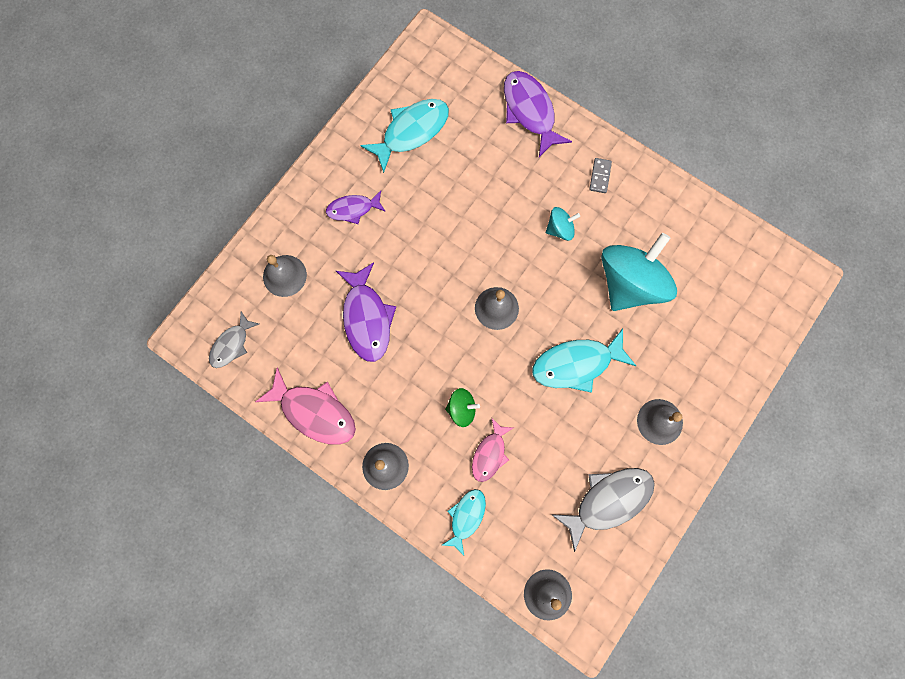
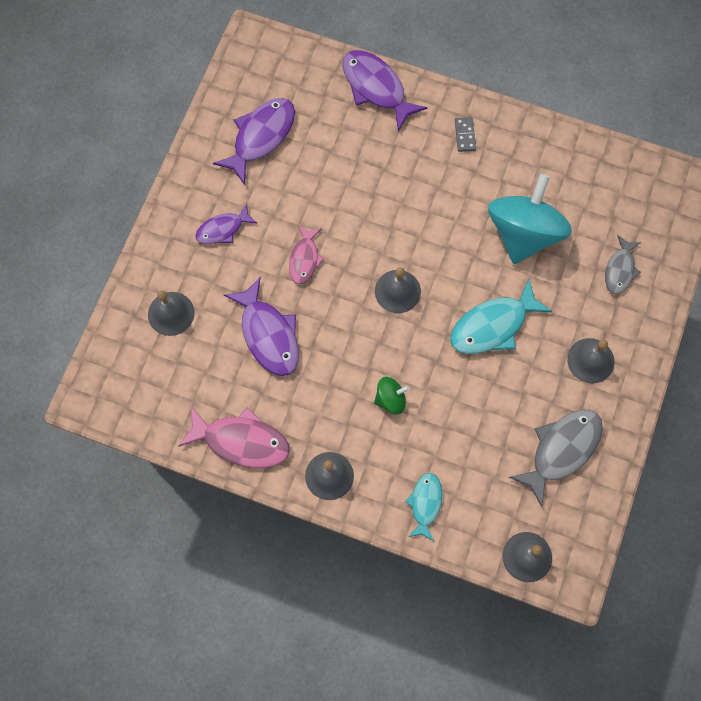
camera: 15 degrees left, 5 degrees down
(232, 344) = (136, 396): grey fish -> grey fish (620, 269)
(411, 132) = (261, 137): turquoise fish -> purple fish
(490, 454) = (431, 436): pink fish -> pink fish (304, 259)
(560, 229) = (439, 197): turquoise spinning top -> none

